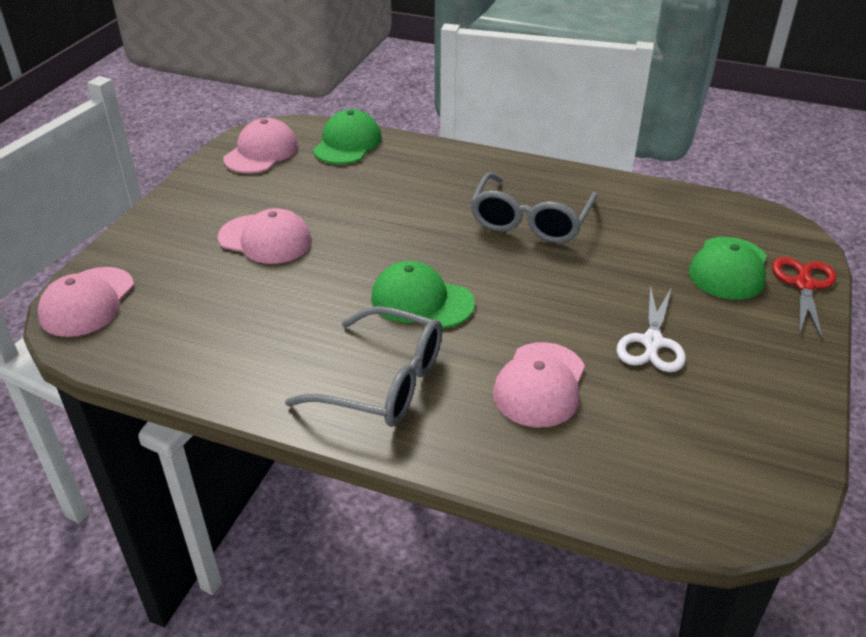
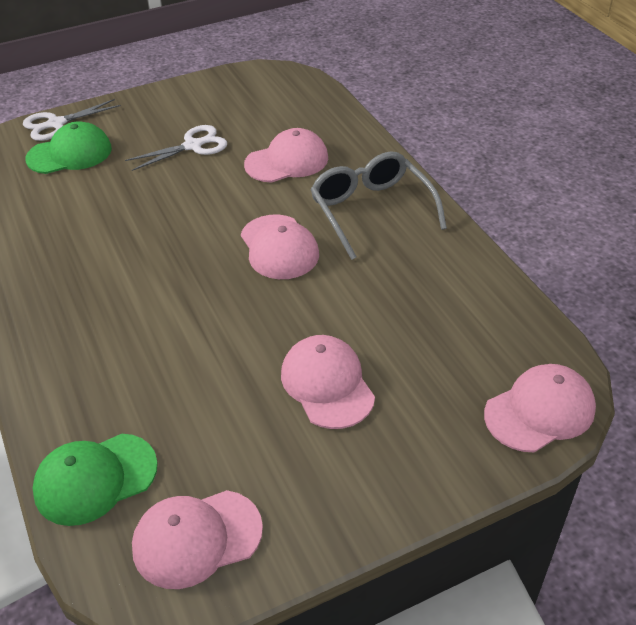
camera: 135 degrees left, 5 degrees up
(421, 301) = (279, 247): green cap -> pink cap
(530, 221) = (109, 261): grey glasses -> none
(804, 284) = (56, 124): red scissors -> white scissors

